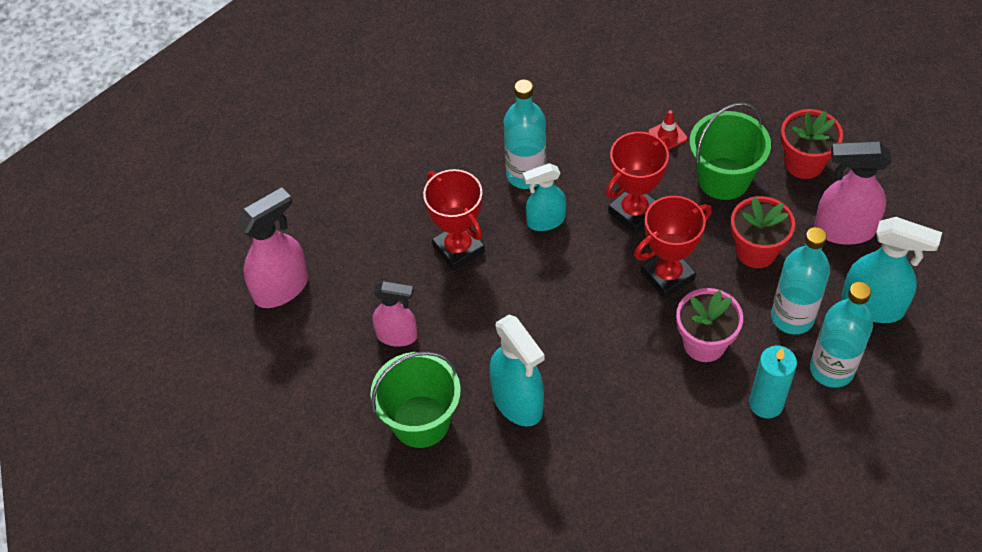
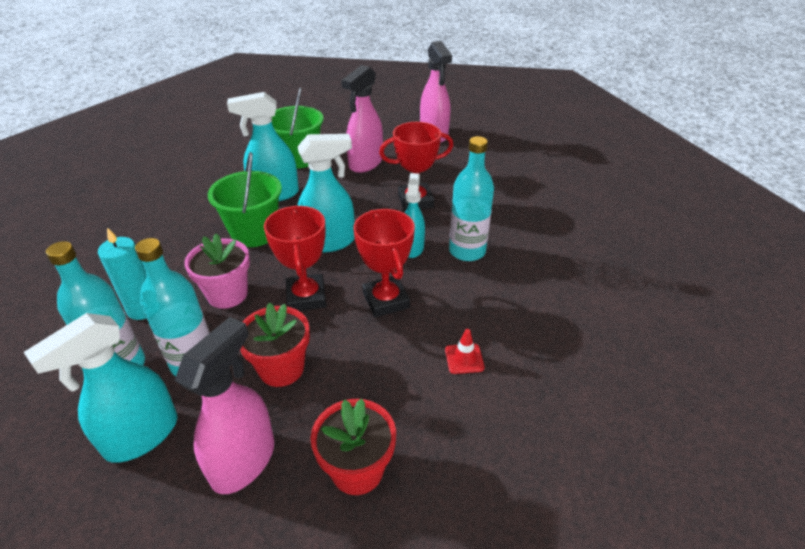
camera: 110 degrees right, 15 degrees down
(397, 336) = (365, 163): pink spray bottle -> pink spray bottle, size x1.52
(577, 297) = (329, 242): none -> turquoise spray bottle
(723, 179) = (382, 381): green bucket -> green bucket (254, 233)

